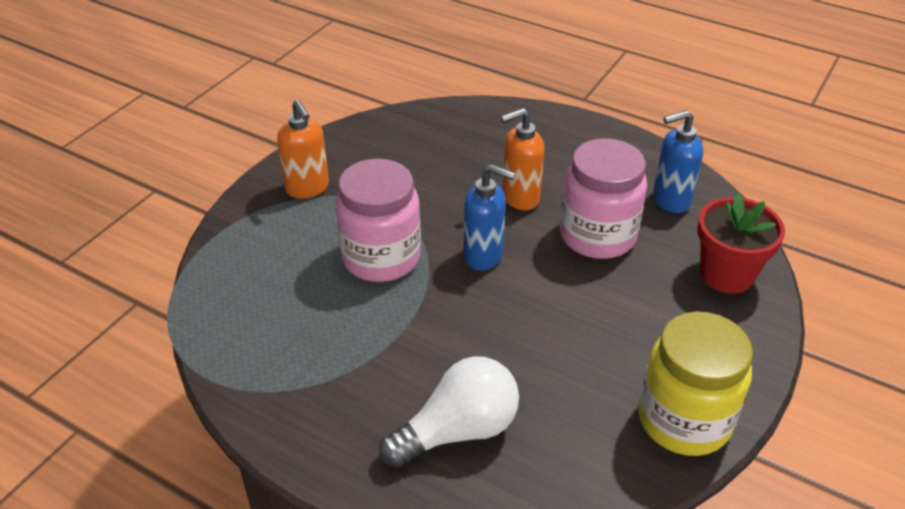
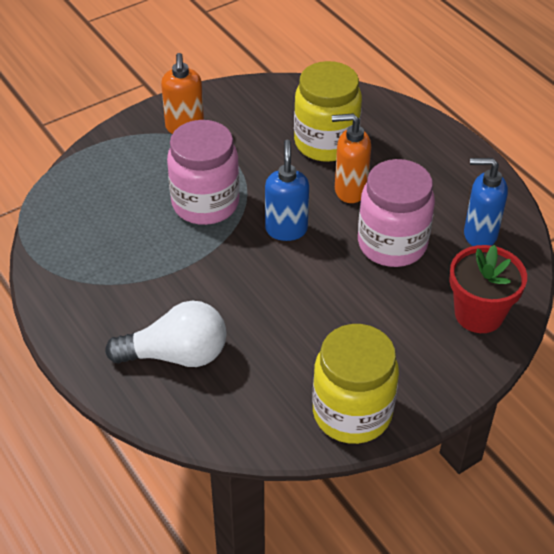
camera: 25 degrees right, 5 degrees up
(464, 160) = (326, 143): none -> yellow jar
(483, 256) = (286, 229): blue soap dispenser -> blue soap dispenser turned 135 degrees counterclockwise

